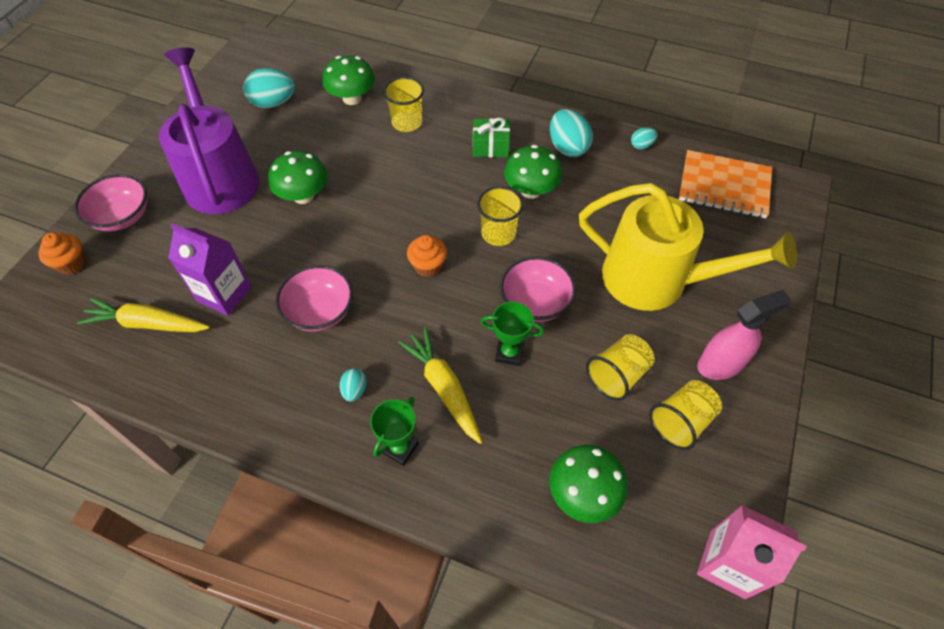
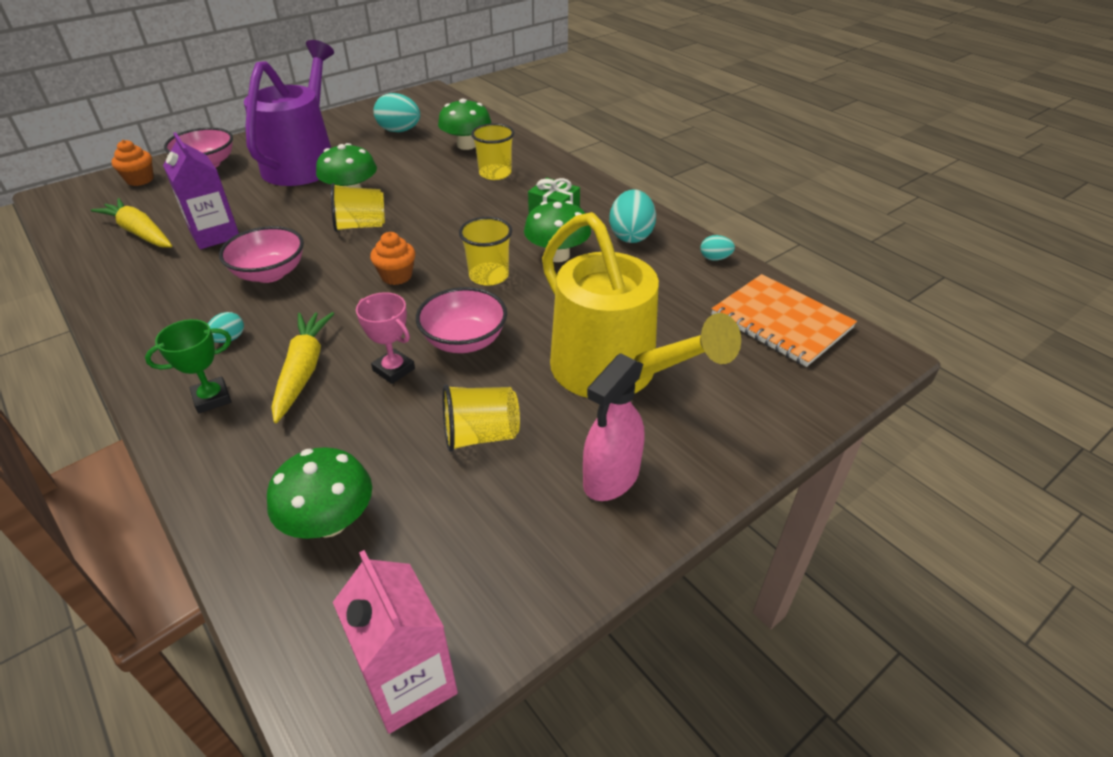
camera: 30 degrees right, 15 degrees down
(509, 353) = (394, 369): green trophy -> pink trophy
(680, 422) = (505, 510): yellow cup -> yellow cup (361, 226)
(720, 364) = (611, 478): pink spray bottle -> pink spray bottle turned 120 degrees clockwise

